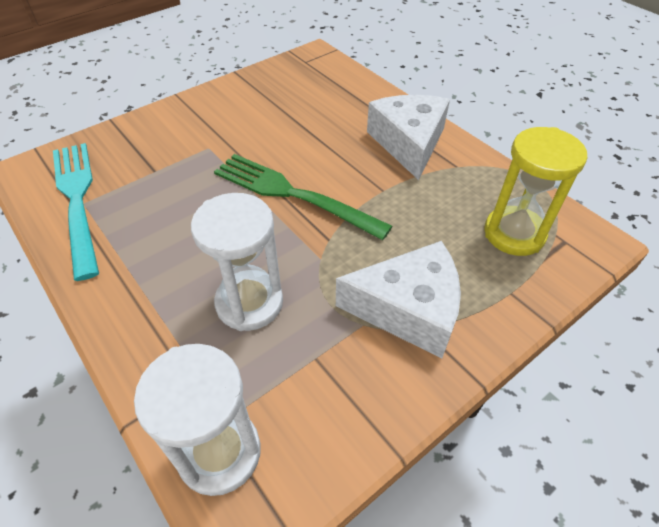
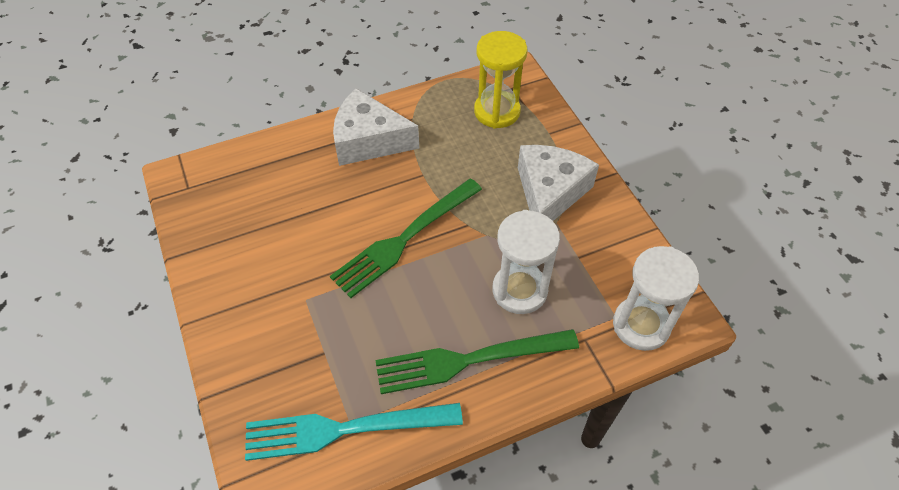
camera: 75 degrees left, 5 degrees up
(152, 273) = (468, 360): none -> green fork

